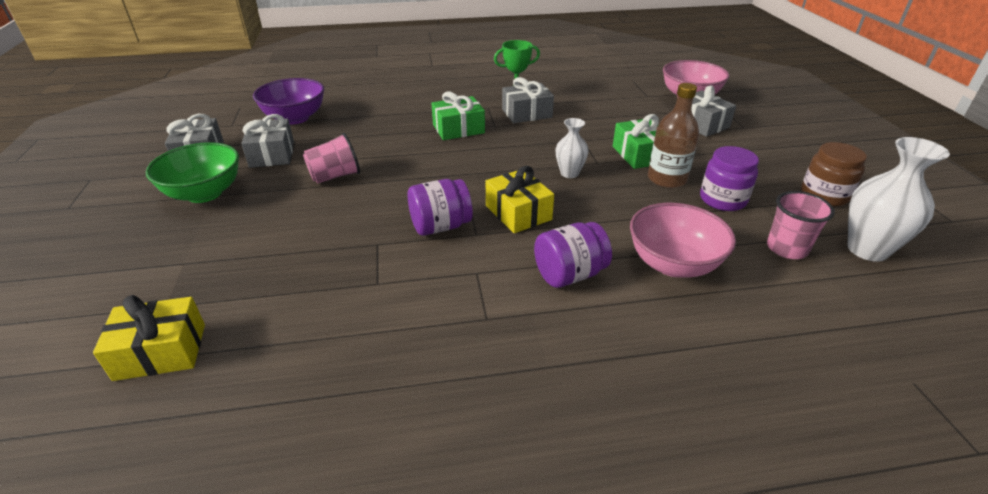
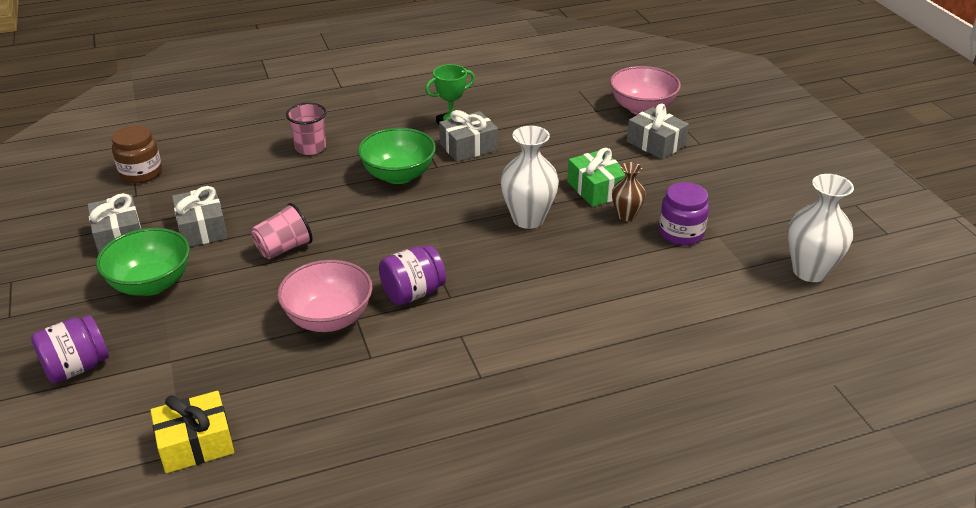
camera: 10 degrees left, 0 degrees up
(295, 118) = (207, 178): purple bowl -> none
(458, 129) = (398, 175): green gift -> green bowl
(518, 213) = (486, 269): yellow gift -> none
(569, 173) = (528, 219): white vase -> white vase, size x1.71
(569, 274) = (547, 327): purple jar -> purple jar (77, 367)
(667, 179) = (626, 215): brown bottle -> brown vase
(673, 264) = (639, 306): pink bowl -> pink bowl (329, 318)
(787, 248) = (739, 278): pink cup -> pink cup (310, 148)
(824, 195) = (775, 218): brown jar -> brown jar (141, 173)

